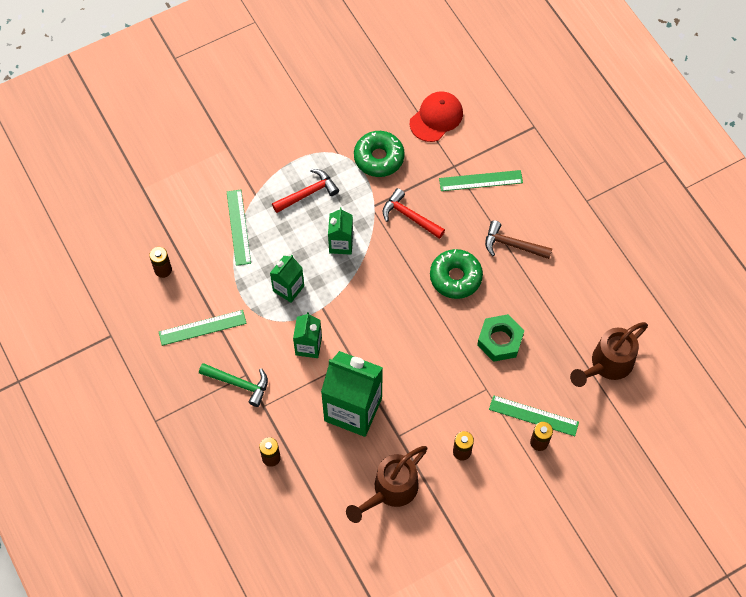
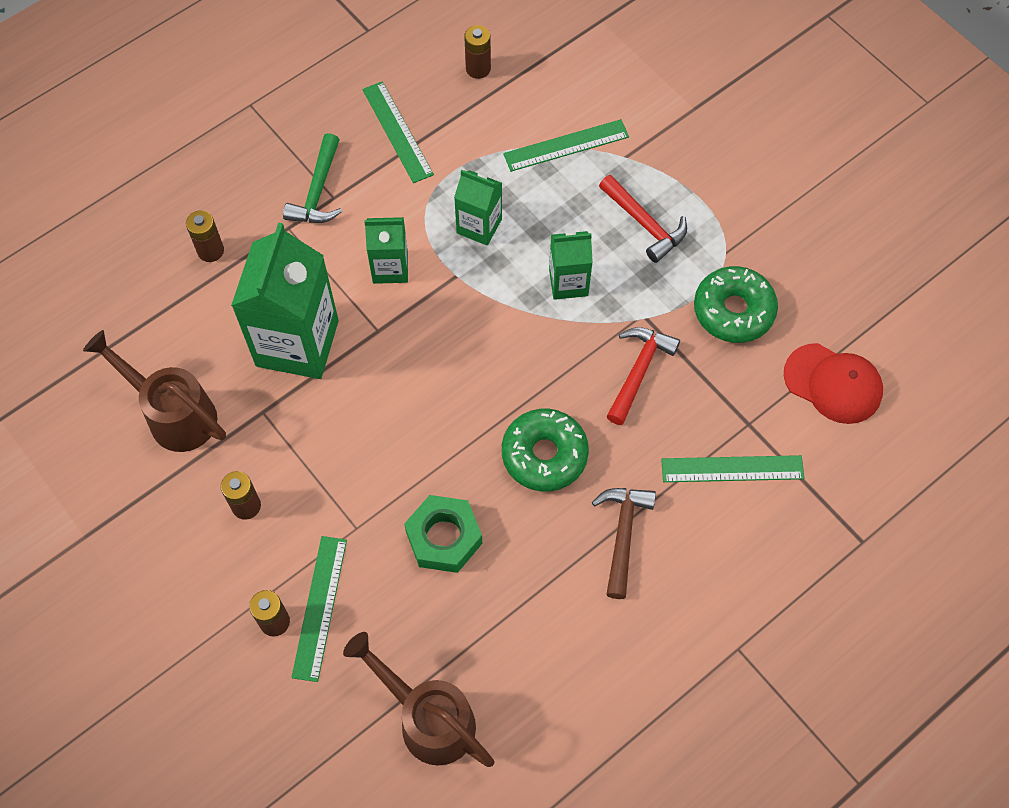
camera: 80 degrees right, 0 degrees up
(480, 180) = (732, 469): green ruler -> green ruler turned 75 degrees counterclockwise

